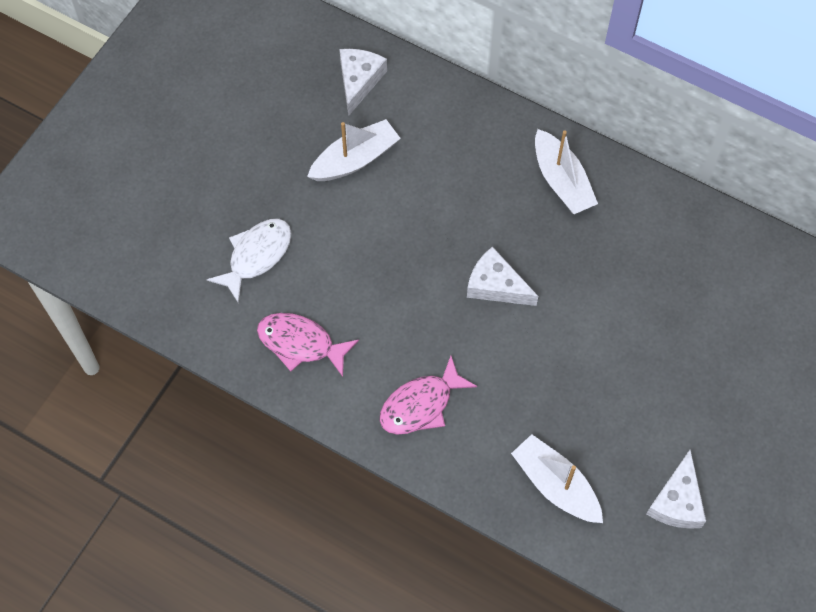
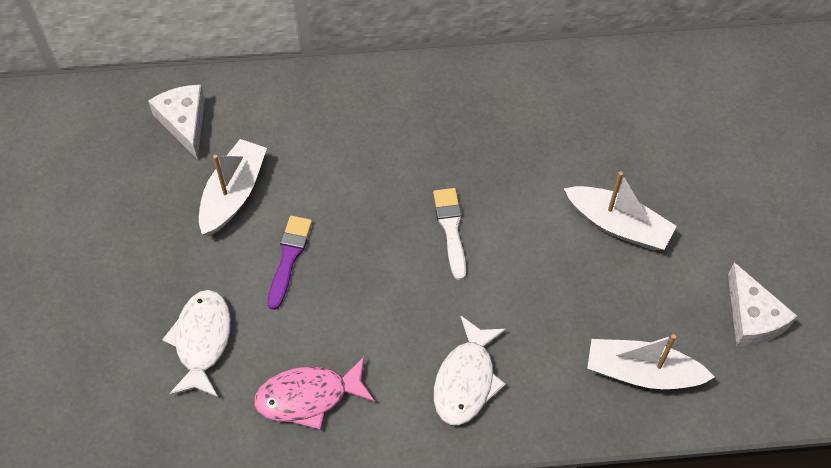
camera: 35 degrees left, 5 degrees down
(360, 233) = (289, 258): none -> purple brush
(421, 405) = (466, 380): pink fish -> white fish
(496, 285) = (451, 229): white cheese -> white brush
(561, 181) = (438, 104): white boat -> white boat (618, 225)

